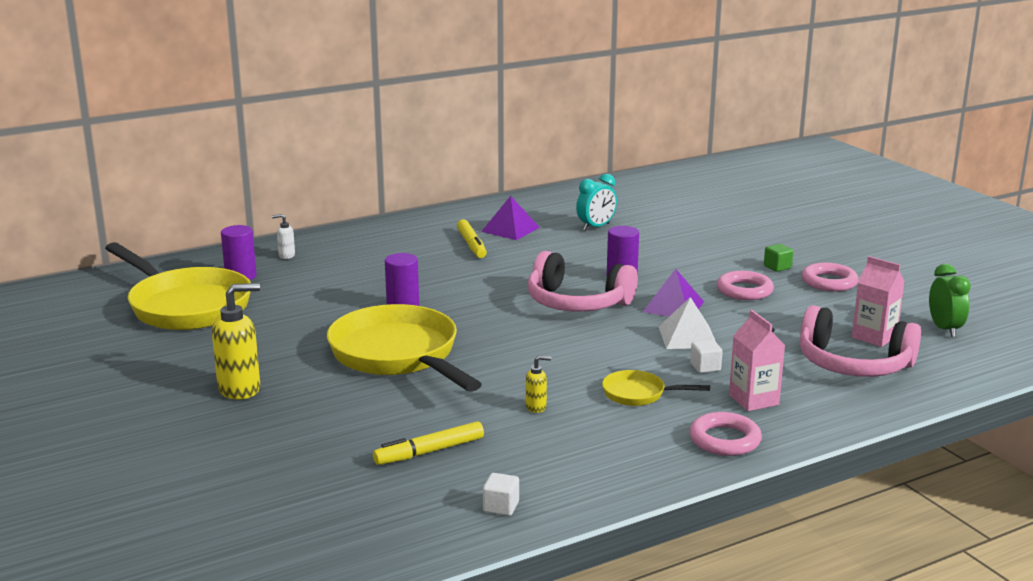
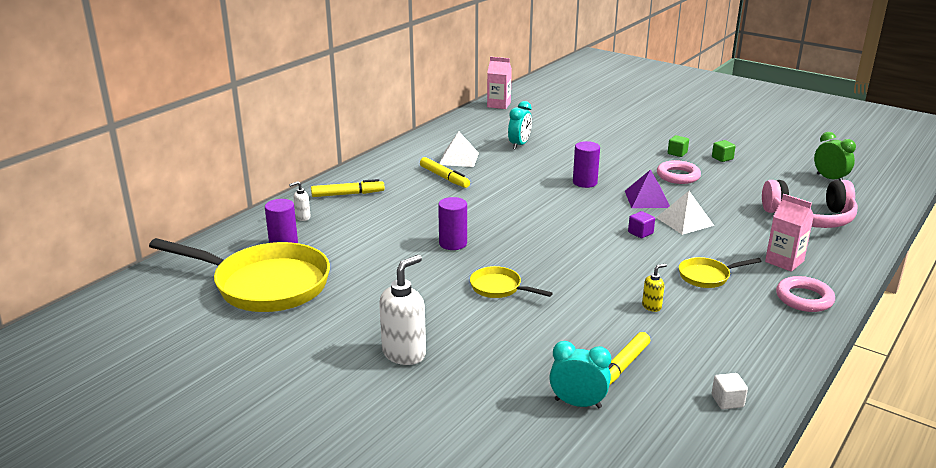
camera: 25 degrees left, 5 degrees up
(240, 389) = (404, 353): yellow soap dispenser -> white soap dispenser
(347, 469) = (578, 403): none -> turquoise clock
(354, 243) = (347, 194): none -> yellow marker
(398, 356) = (499, 288): yellow pan -> yellow pan, size x0.45
(510, 229) = (459, 158): purple pyramid -> white pyramid
(577, 303) = (578, 210): pink headphones -> none
(619, 337) = (640, 233): none -> purple cube
(705, 367) = (724, 243): white cube -> none
(829, 282) = (722, 158): pink ring -> green cube
(874, 337) = (797, 194): pink carton -> pink carton (499, 105)

